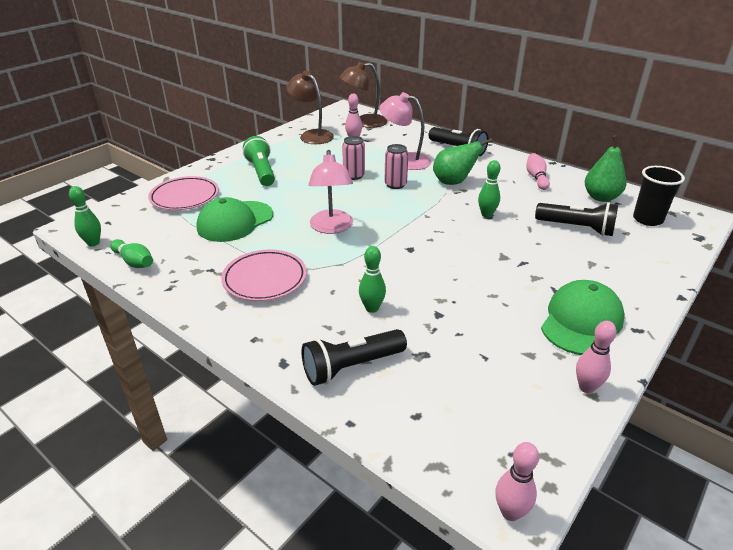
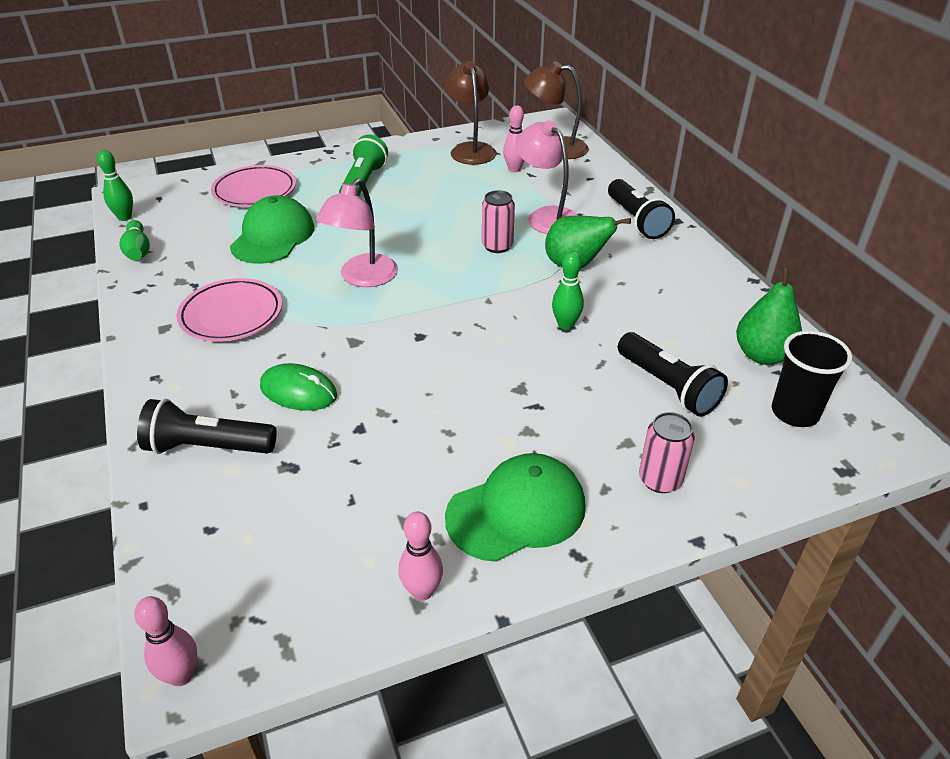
camera: 30 degrees right, 5 degrees up
(235, 221) = (273, 236): green cap -> green cap turned 120 degrees clockwise
(354, 175) = (460, 219): pink can -> pink can (660, 480)
(372, 308) = (298, 391): green bowling pin -> green mouse
(536, 178) = (699, 295): pink bowling pin -> none

